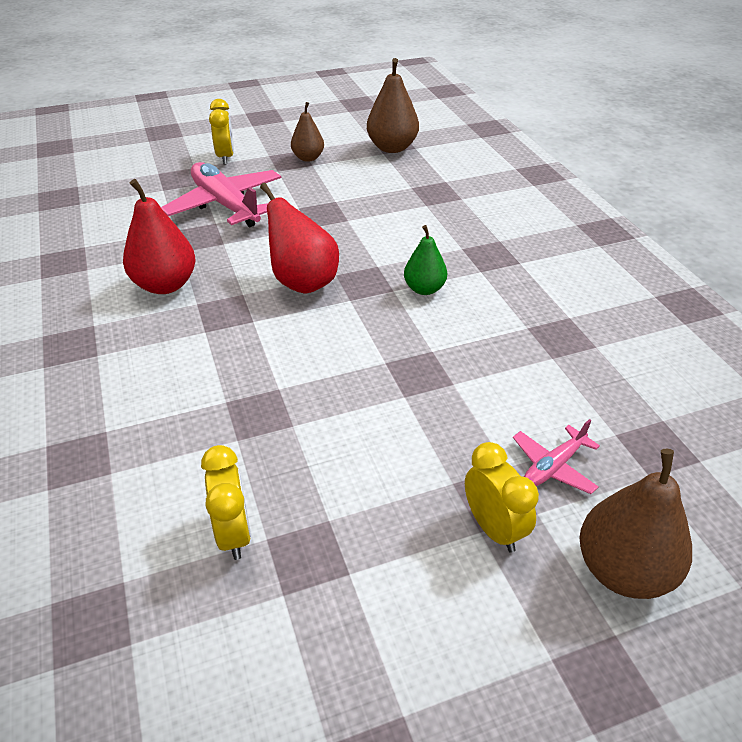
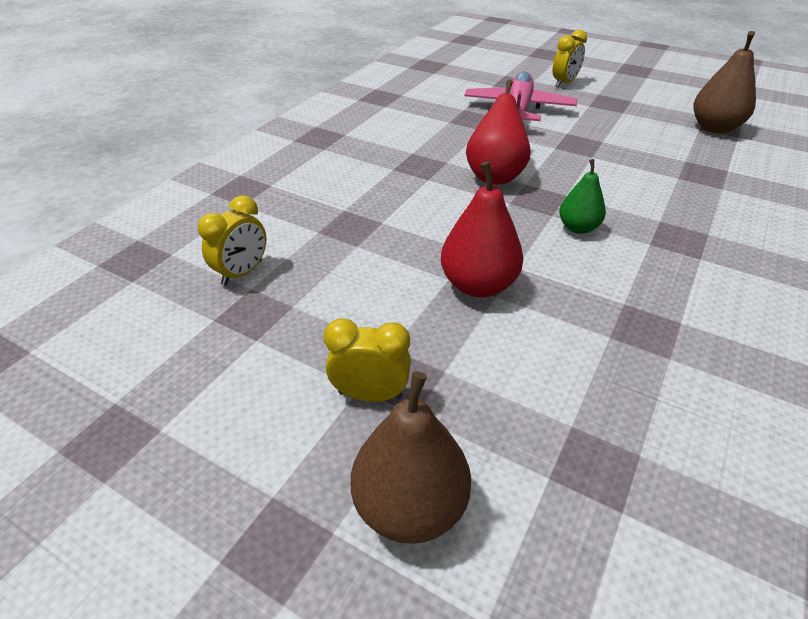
camera: 50 degrees right, 0 degrees up
(165, 285) = (411, 134): red pear -> red pear (478, 285)
(308, 158) = (626, 107): brown pear -> none
(493, 528) = (370, 394): yellow clock -> yellow clock turned 105 degrees counterclockwise
(553, 467) = (478, 400): pink plane -> none

